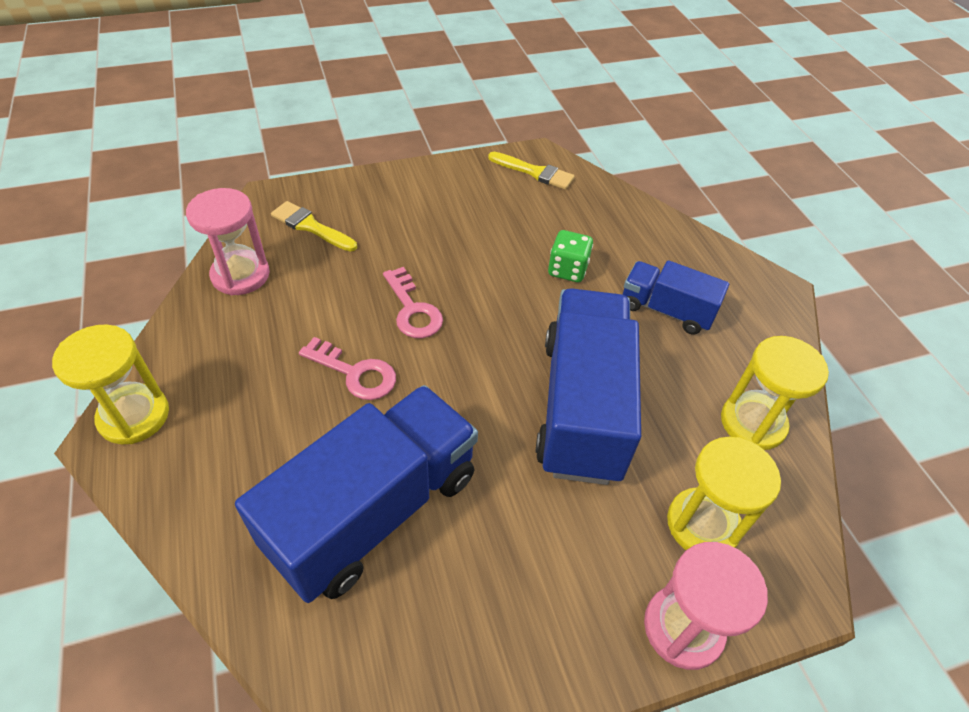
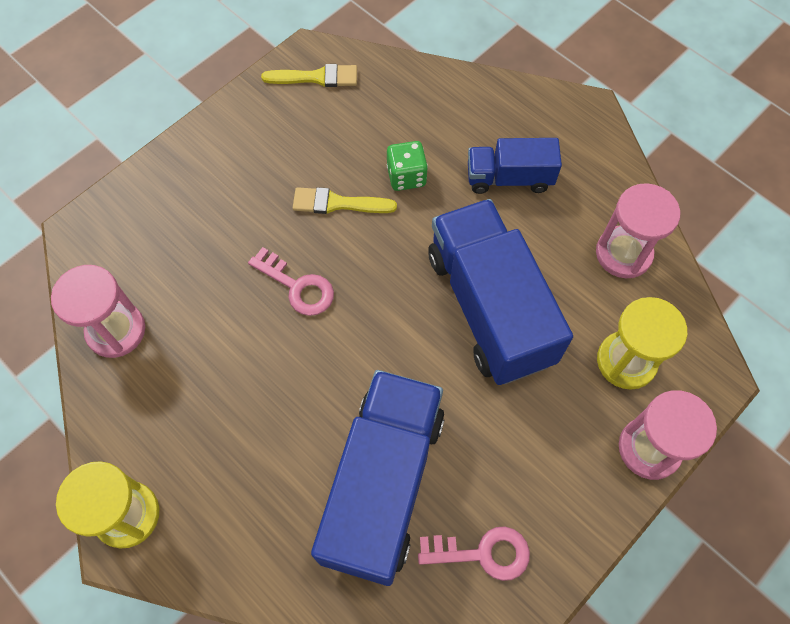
camera: 25 degrees left, 15 degrees up
(311, 226) = (144, 244): yellow brush -> yellow brush (338, 203)
(355, 373) = (288, 374): pink key -> pink key (482, 553)
(752, 423) = (623, 253): yellow hourglass -> pink hourglass

